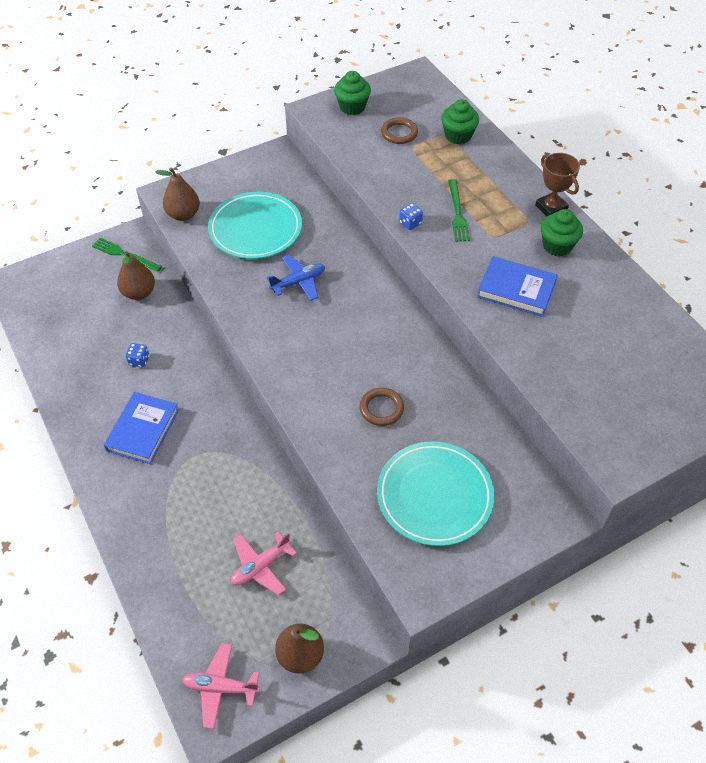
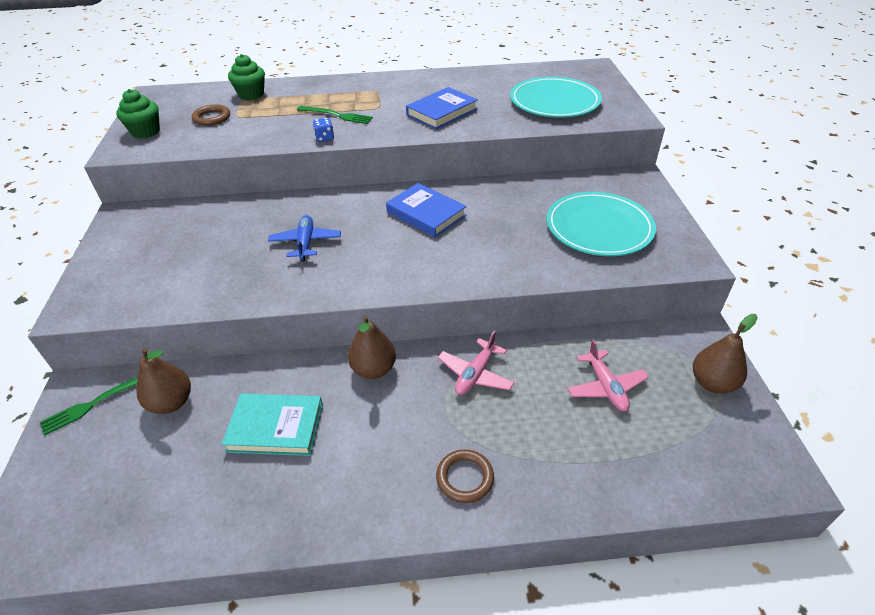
camera: 65 degrees left, 10 degrees down
(139, 361) = (276, 427): blue dice -> turquoise book
(143, 430) = (381, 449): blue book -> blue book (426, 214)
(183, 214) = (122, 303): brown pear -> brown pear (373, 369)
(220, 687) = (742, 458): pink plane -> pink plane (475, 374)
(255, 229) = (206, 254): turquoise plate -> turquoise plate (554, 102)
(381, 408) = (493, 232): brown ring -> brown ring (465, 478)
(551, 208) = (373, 80): brown trophy -> none
(557, 246) = (412, 87): green cupcake -> none

